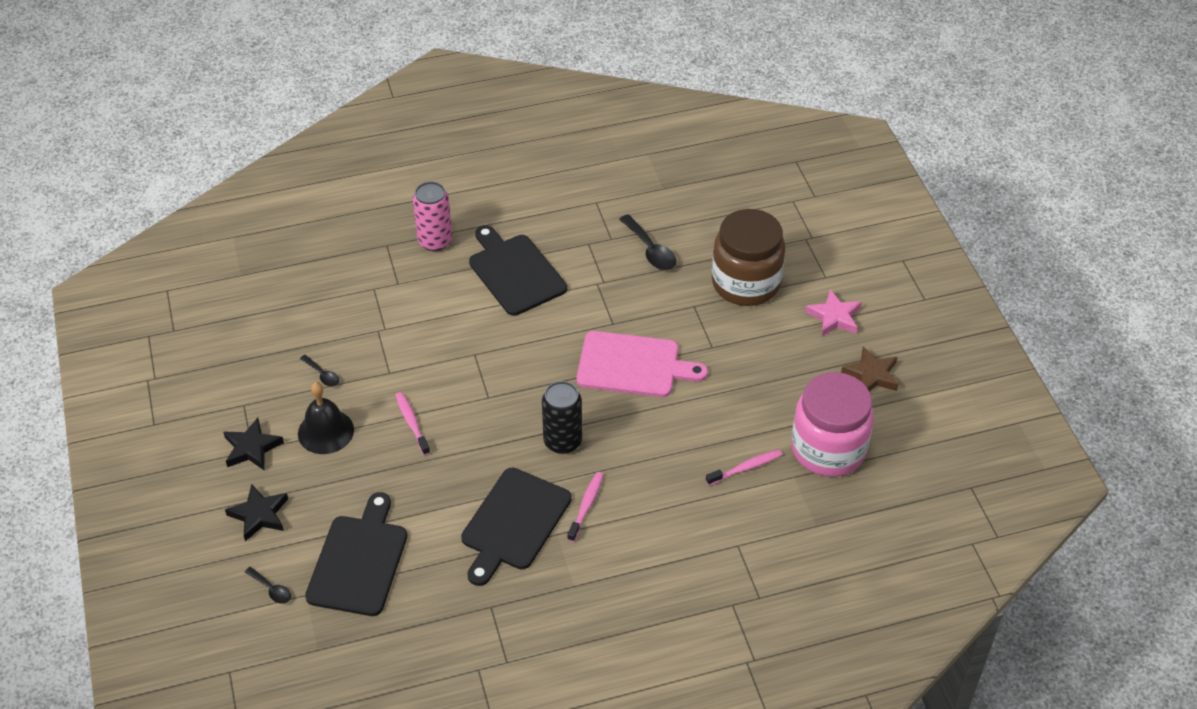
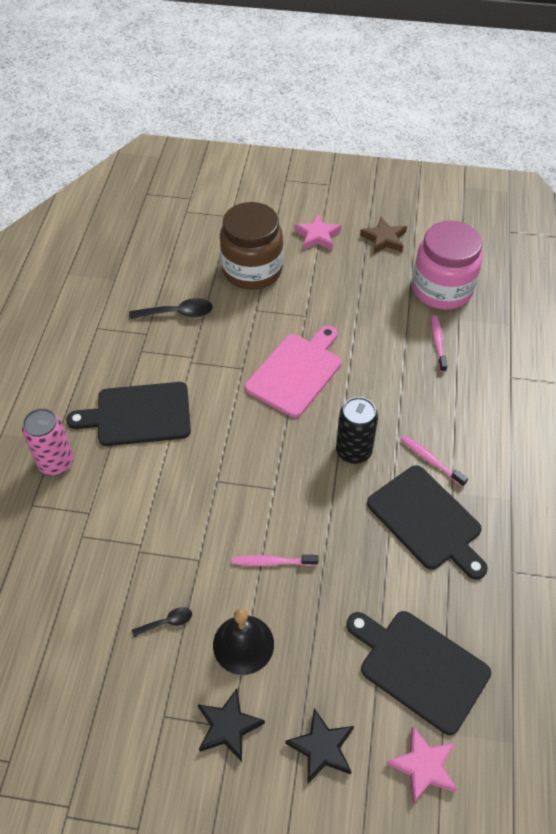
camera: 65 degrees left, 5 degrees up
(271, 589) = (423, 766): black spoon -> pink star

